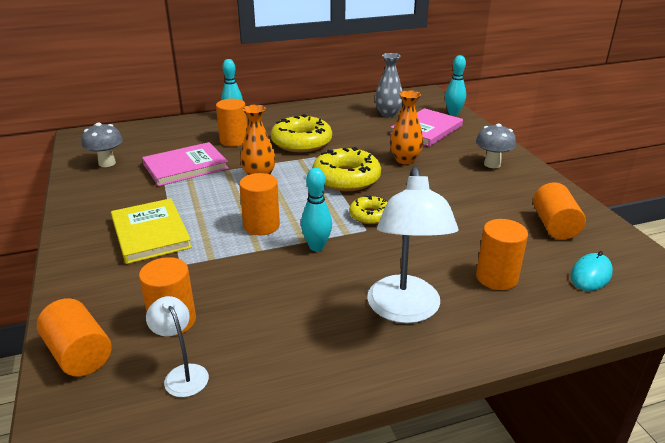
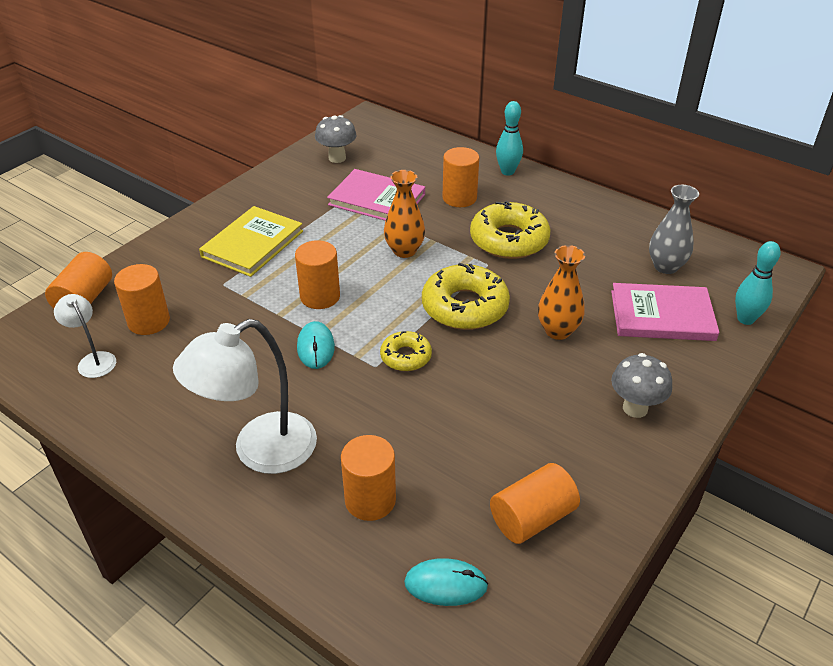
camera: 55 degrees right, 10 degrees up
(182, 374) = (93, 360): white lamp -> white lamp turned 60 degrees counterclockwise
(316, 247) = (316, 347): turquoise bowling pin -> turquoise mouse

